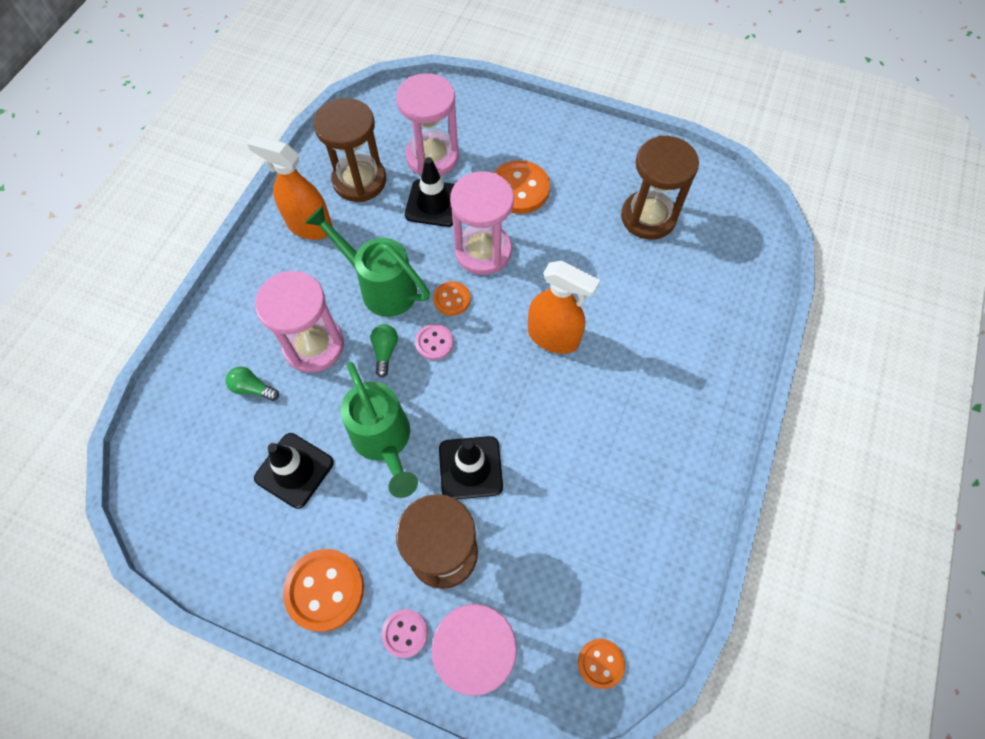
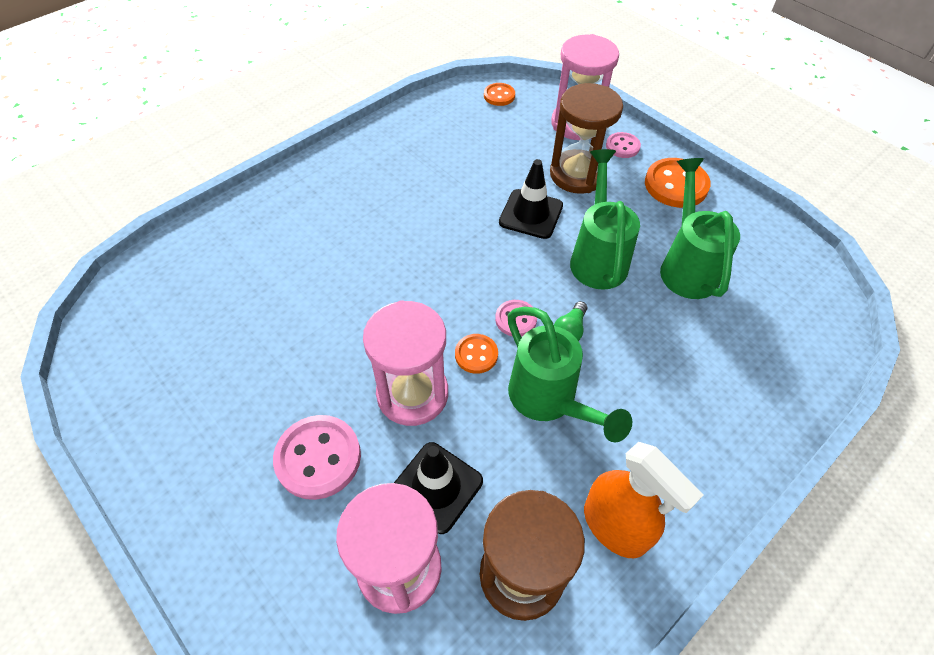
camera: 155 degrees left, 10 degrees down
(253, 388) = (718, 348): green light bulb -> none
(294, 470) = (686, 265): black traffic cone -> green watering can
(314, 346) = (644, 366): pink hourglass -> none
(519, 189) = (318, 458): orange button -> pink button
(553, 337) = (397, 279): orange spray bottle -> none
(648, 217) = (207, 355): brown hourglass -> none

